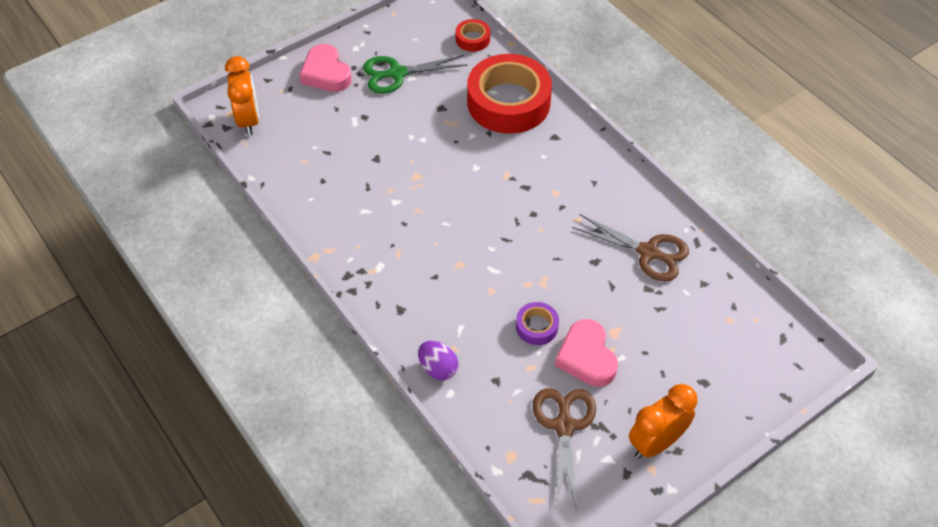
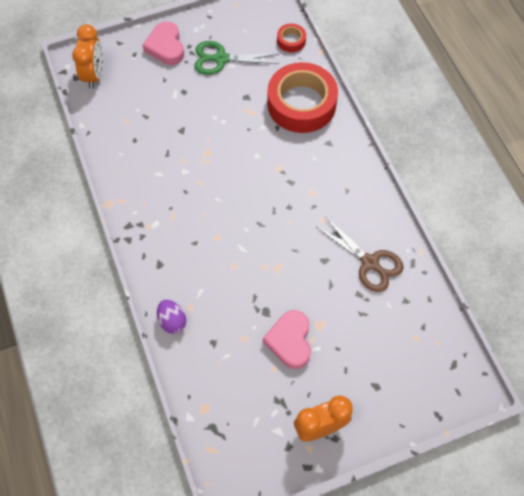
camera: 15 degrees right, 10 degrees up
(536, 327) = (259, 305): purple tape -> none
(564, 426) = (253, 394): brown scissors -> none

